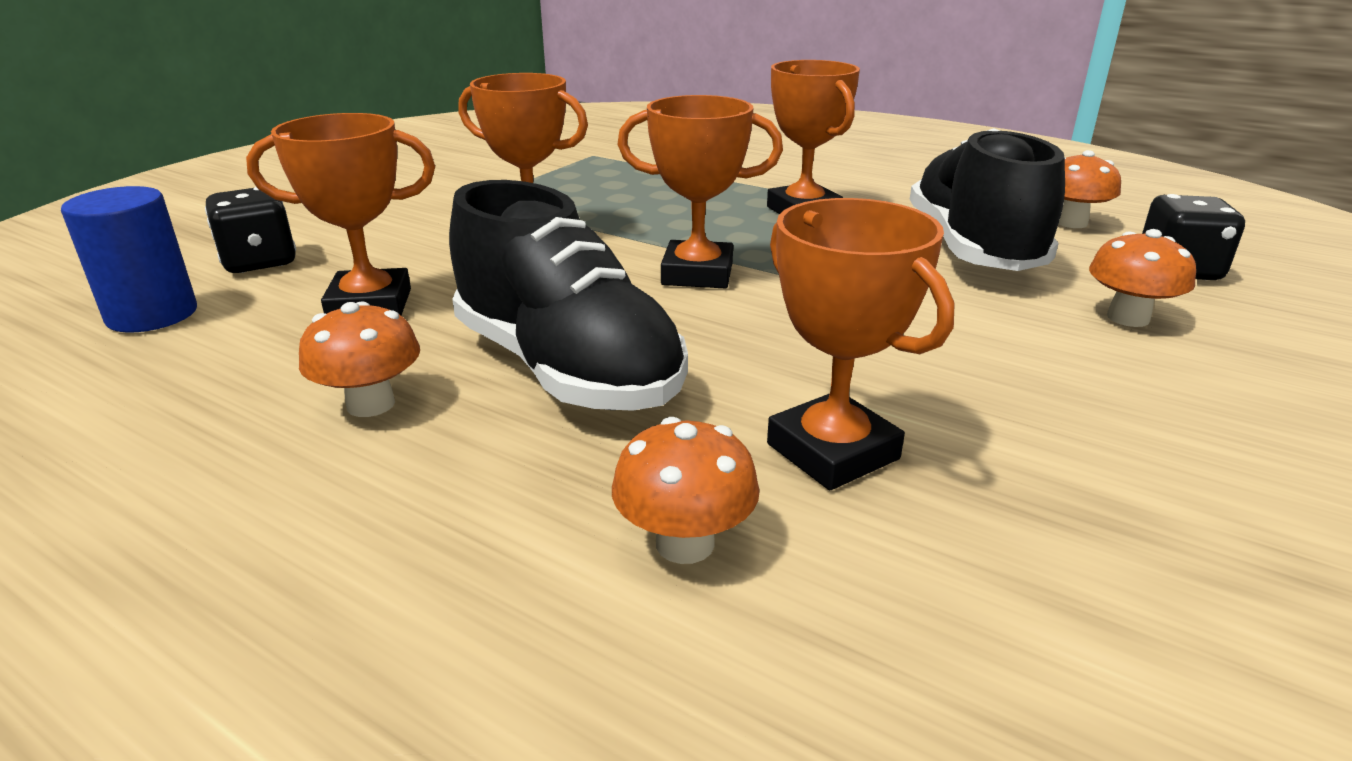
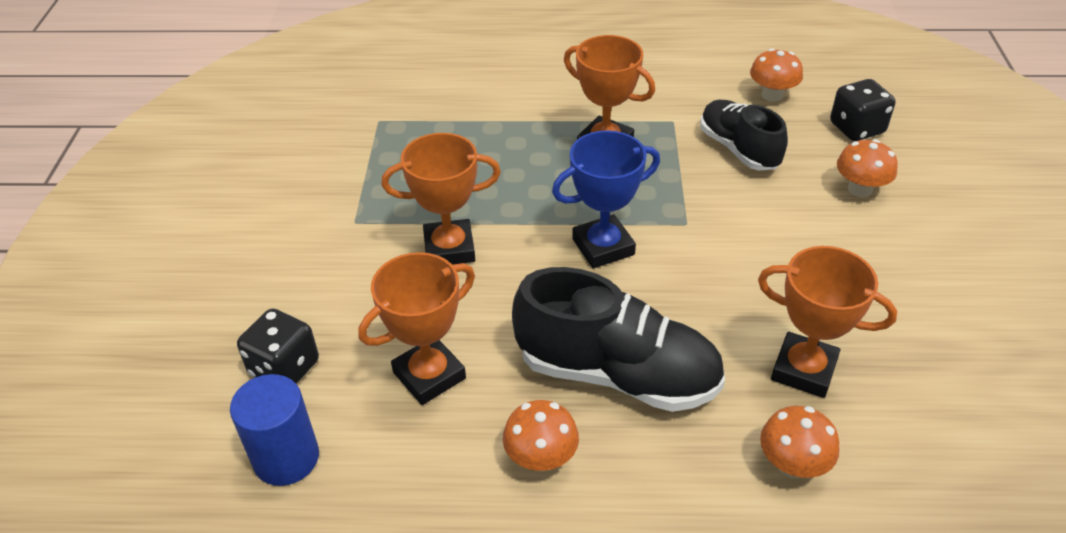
camera: 30 degrees left, 15 degrees up
(697, 274) = (603, 247): orange trophy -> blue trophy
(973, 249) = (738, 149): black shoe -> black shoe, size x0.65

